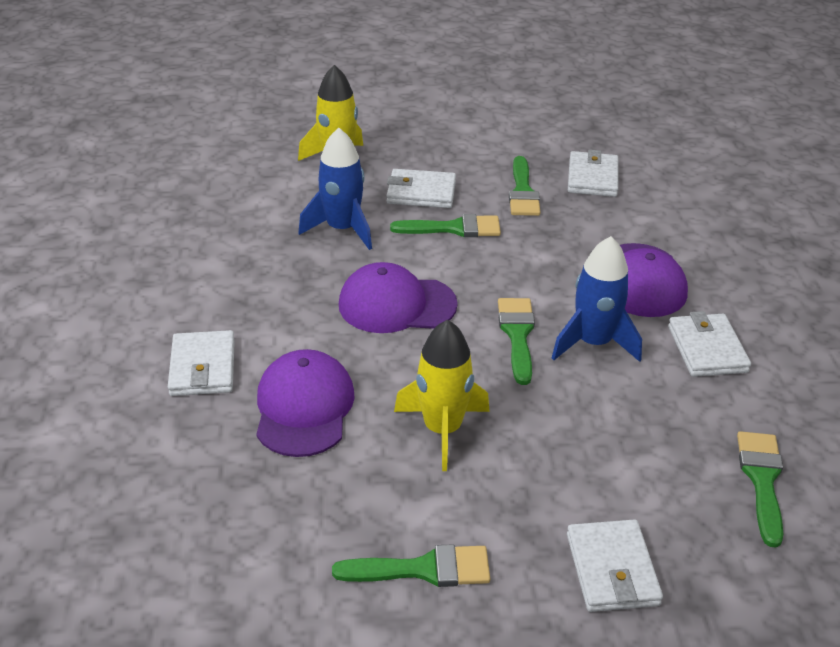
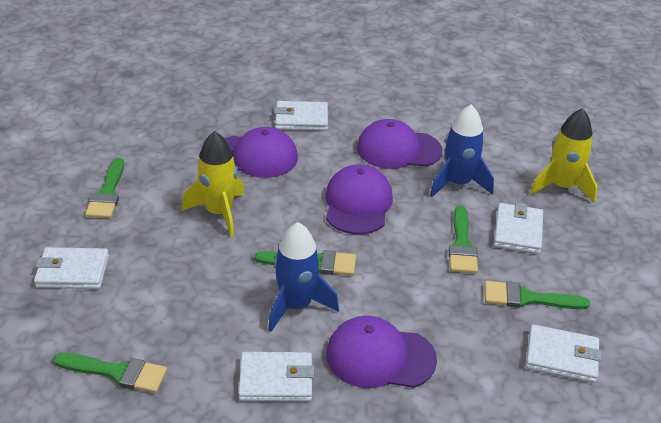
camera: 95 degrees right, 0 degrees up
(275, 274) = (398, 149): none -> purple cap

